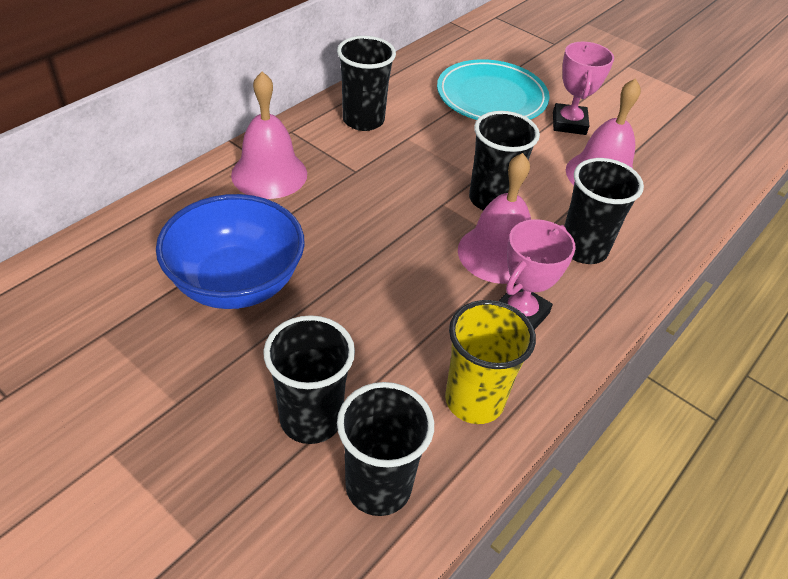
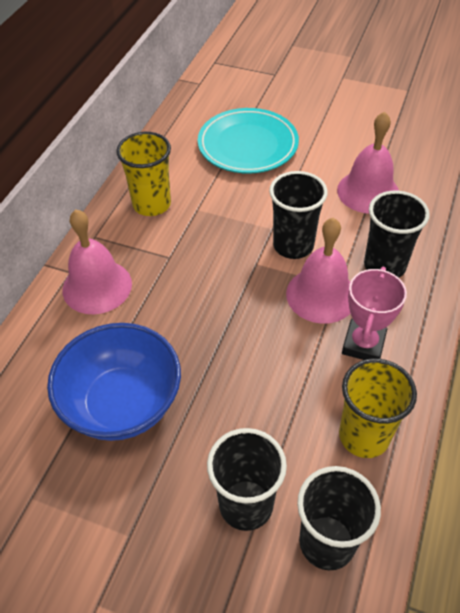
camera: 15 degrees left, 5 degrees up
(363, 120) = (151, 204): black cup -> yellow cup
(569, 123) = (321, 150): pink trophy -> none

